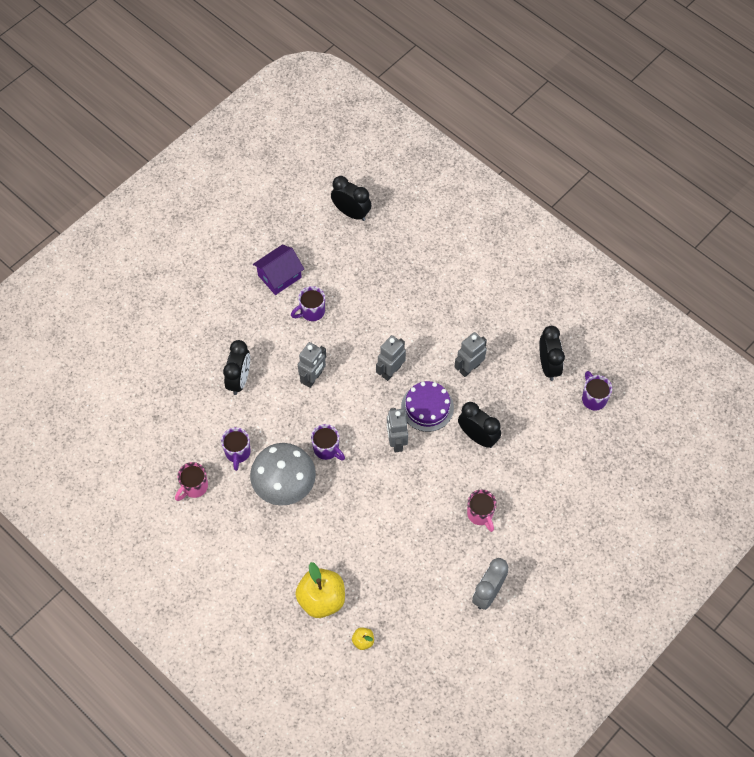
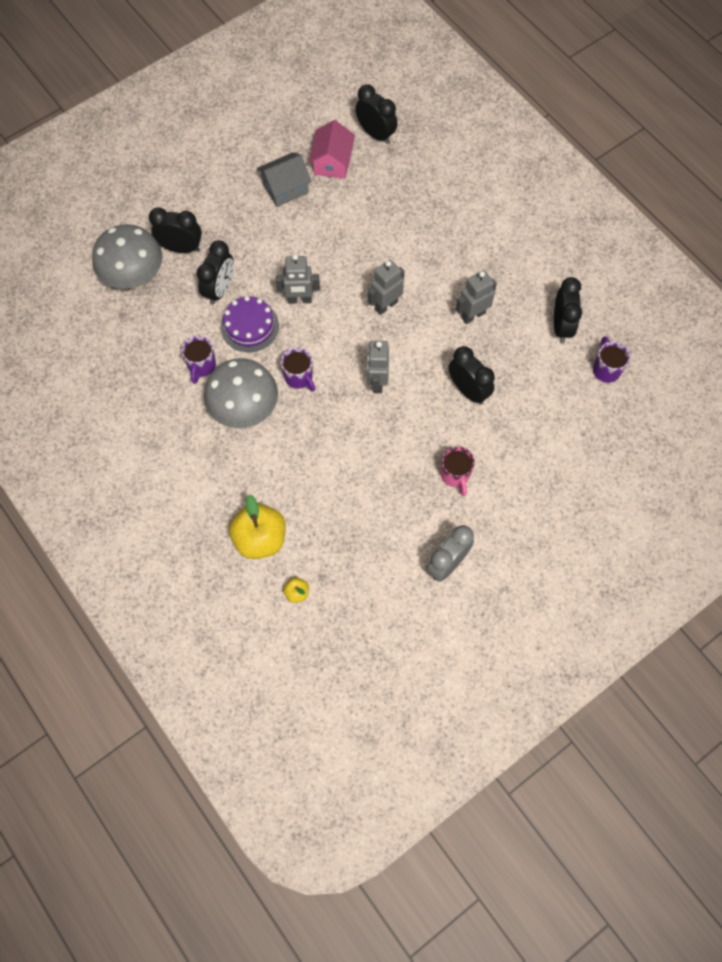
camera: 10 degrees right, 5 degrees up
(160, 381) = (135, 278): none -> grey mushroom
(194, 487) = (147, 395): pink mug -> none
(196, 347) = (181, 248): none -> black clock
(279, 276) = (285, 188): purple house -> grey house
(311, 312) = (312, 230): purple mug -> none
(313, 378) = (299, 300): grey robot -> grey robot turned 45 degrees clockwise
(317, 245) = (332, 162): none -> pink house
(427, 407) = (418, 350): purple cake -> purple cake (249, 326)

